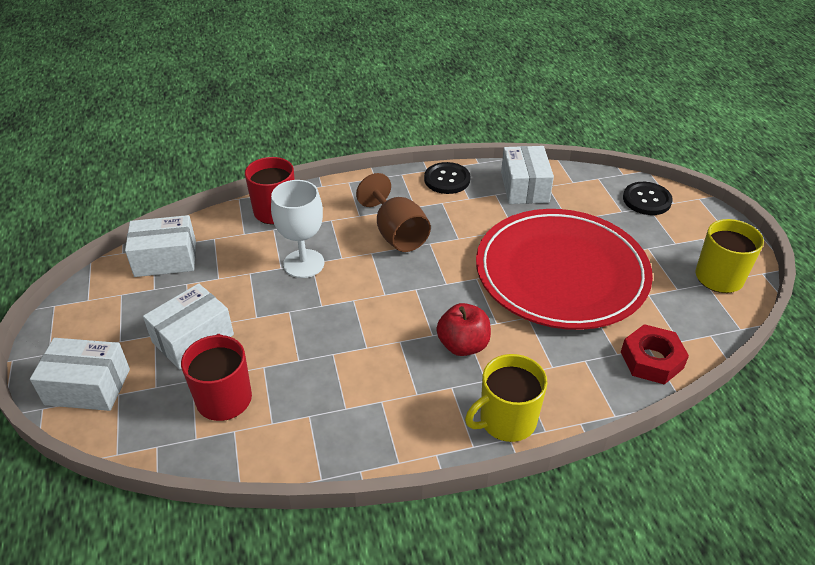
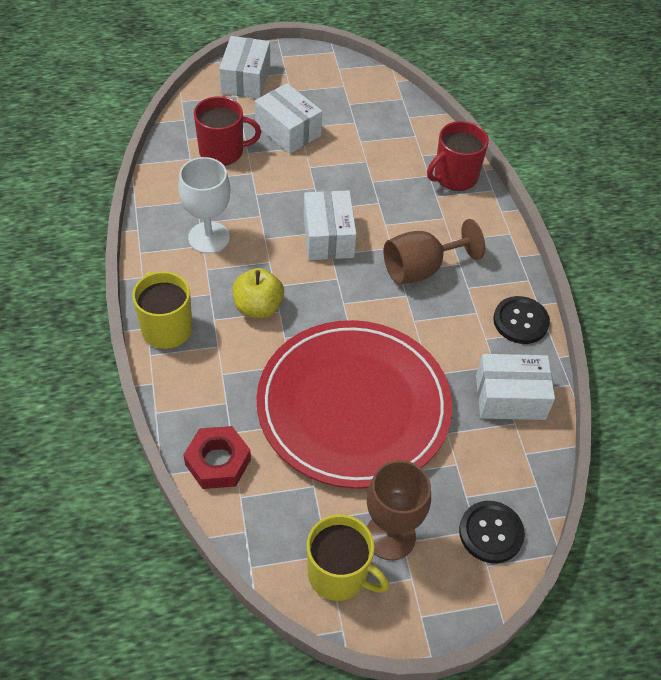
camera: 90 degrees right, 10 degrees up
(165, 259) = (387, 107): white box -> white box (328, 237)
(304, 263) = (377, 197): white goblet -> white goblet (209, 237)
(463, 345) = (258, 307): red apple -> yellow apple
(673, 249) = (390, 536): none -> brown goblet

